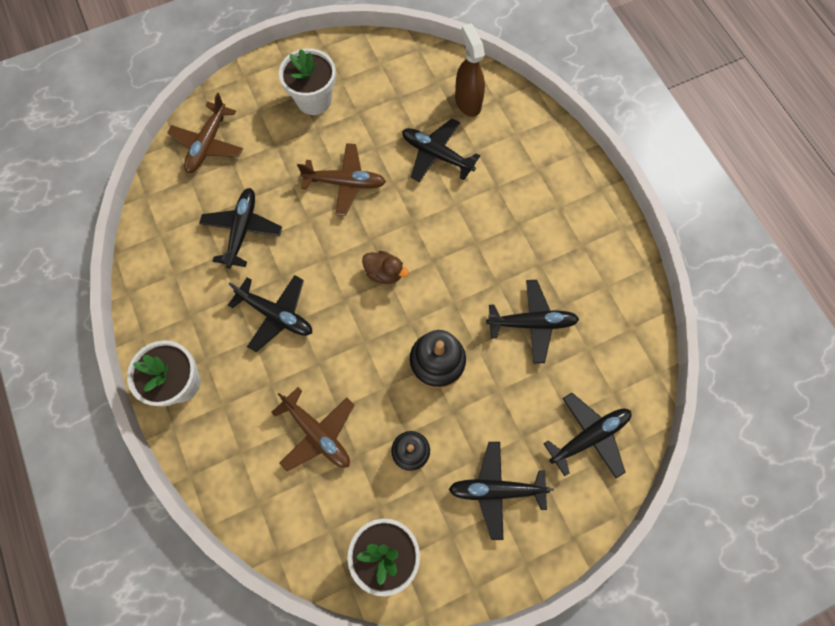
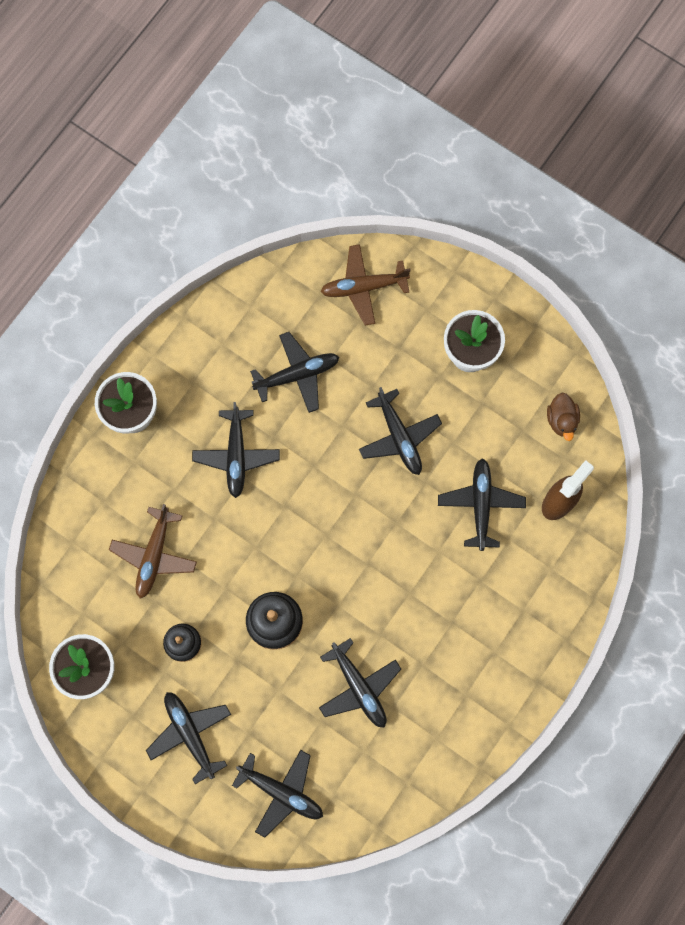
camera: 60 degrees right, 5 degrees up
(345, 183) = (399, 437): brown plane -> black plane
(384, 273) = (330, 526): brown duck -> brown duck (561, 420)

